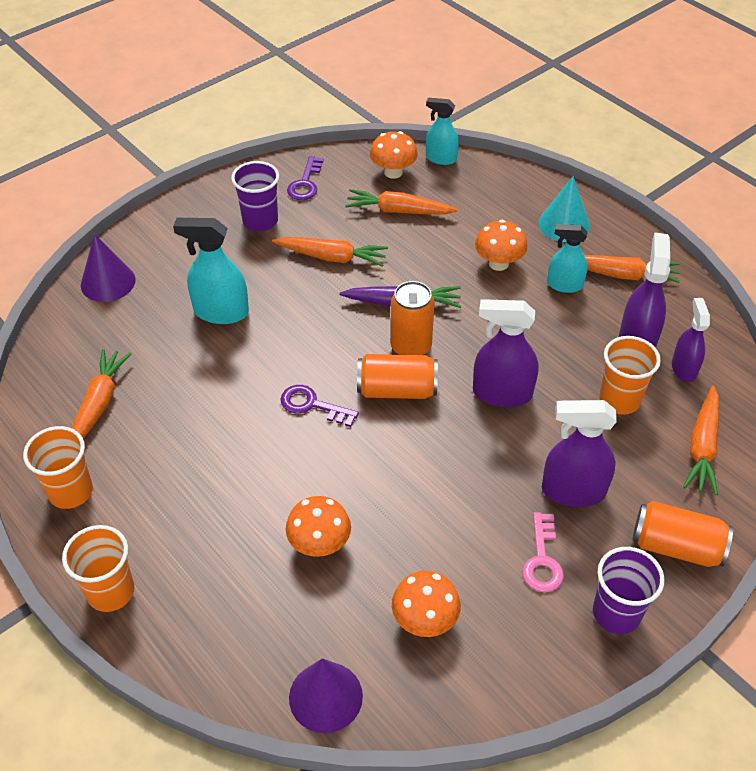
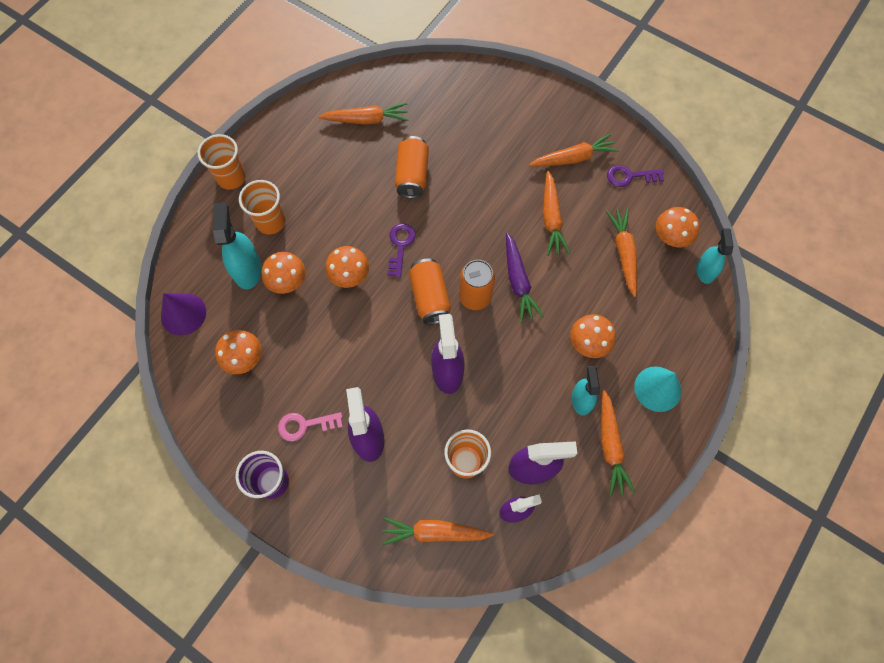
camera: 75 degrees right, 20 degrees up
(70, 491) = (296, 130): orange cup -> orange cup (270, 222)
(108, 282) = (475, 84): purple cone -> none
(221, 312) = (470, 162): turquoise spray bottle -> turquoise spray bottle (247, 269)
(260, 221) = (573, 158): purple cup -> orange carrot
(336, 469) = (349, 276): none -> orange mushroom
(676, 547) = (336, 519): orange can -> orange can (412, 175)

